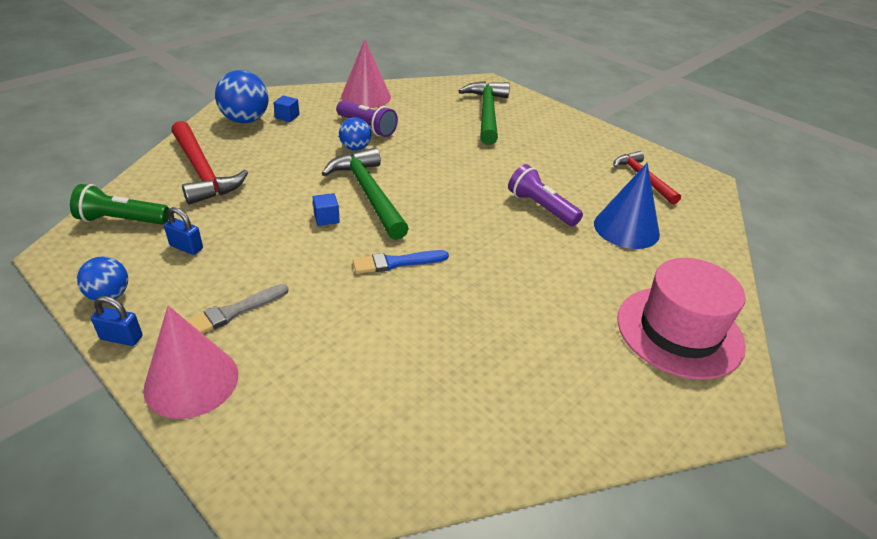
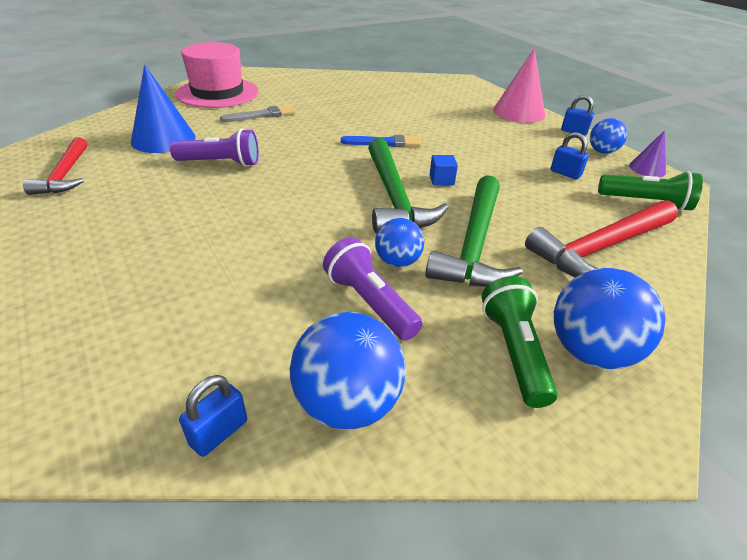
camera: 165 degrees left, 0 degrees up
(72, 271) = (647, 168): none -> purple cone
(202, 172) = (599, 248): red hammer -> red hammer turned 105 degrees counterclockwise
(234, 312) = (506, 133): grey brush -> grey brush (262, 115)
(287, 116) = (514, 351): blue cube -> green flashlight
(366, 96) = (347, 403): pink cone -> blue ball
(412, 87) = (219, 432): none -> blue padlock
(487, 113) = (130, 313): green hammer -> green hammer (474, 245)
(541, 207) = (221, 163): purple flashlight -> purple flashlight turned 60 degrees counterclockwise

